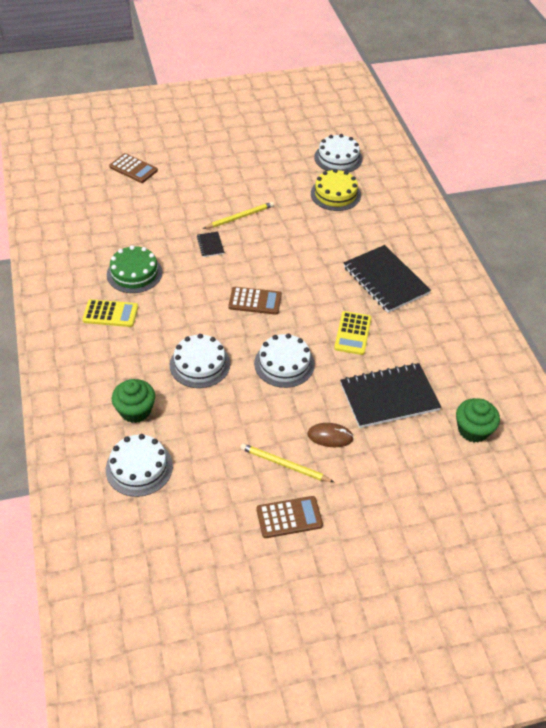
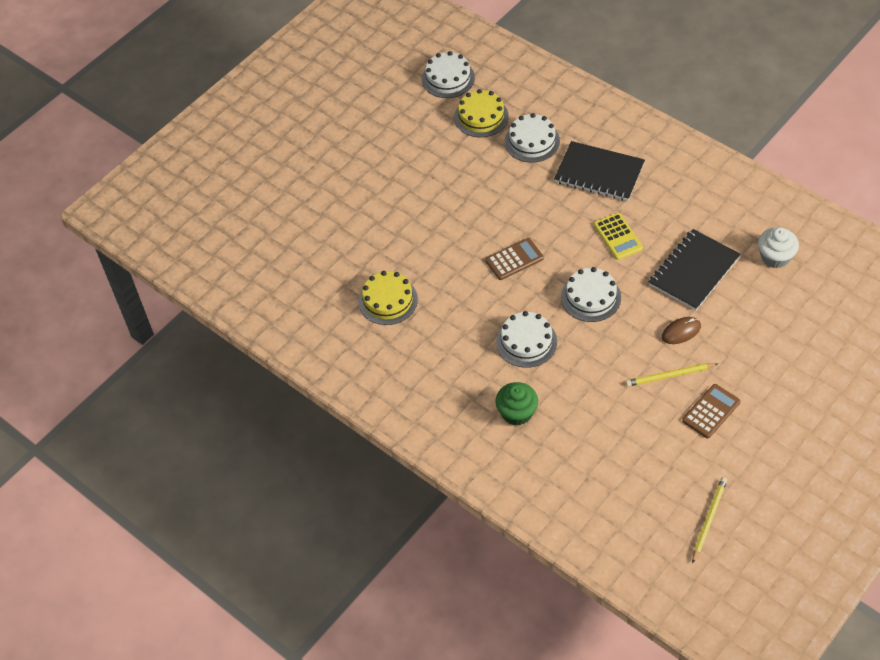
camera: 30 degrees left, 5 degrees up
(110, 314) = (408, 349): yellow calculator -> none
(133, 169) = (275, 202): brown calculator -> none
(134, 273) = (388, 300): green cake -> yellow cake
(139, 467) = (567, 452): white cake -> white cake (532, 141)
(210, 245) = (424, 233): black notebook -> none
(240, 217) = (422, 190): yellow pencil -> yellow pencil (709, 519)
(473, 430) = (775, 257): green cupcake -> white cupcake

